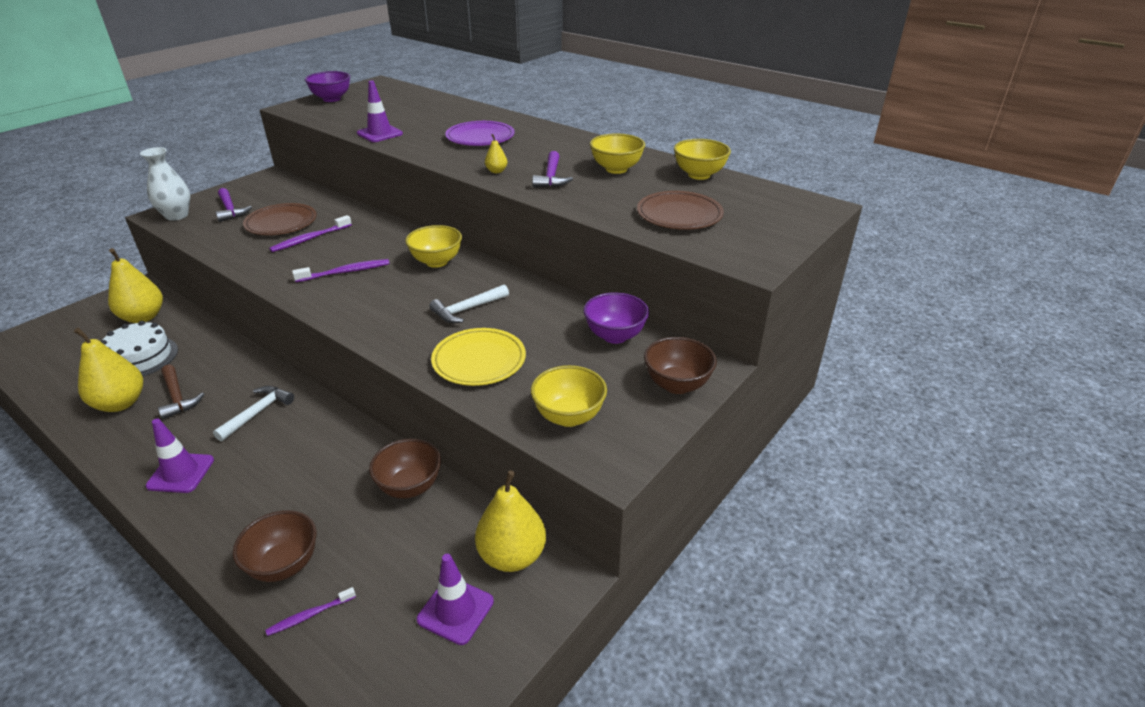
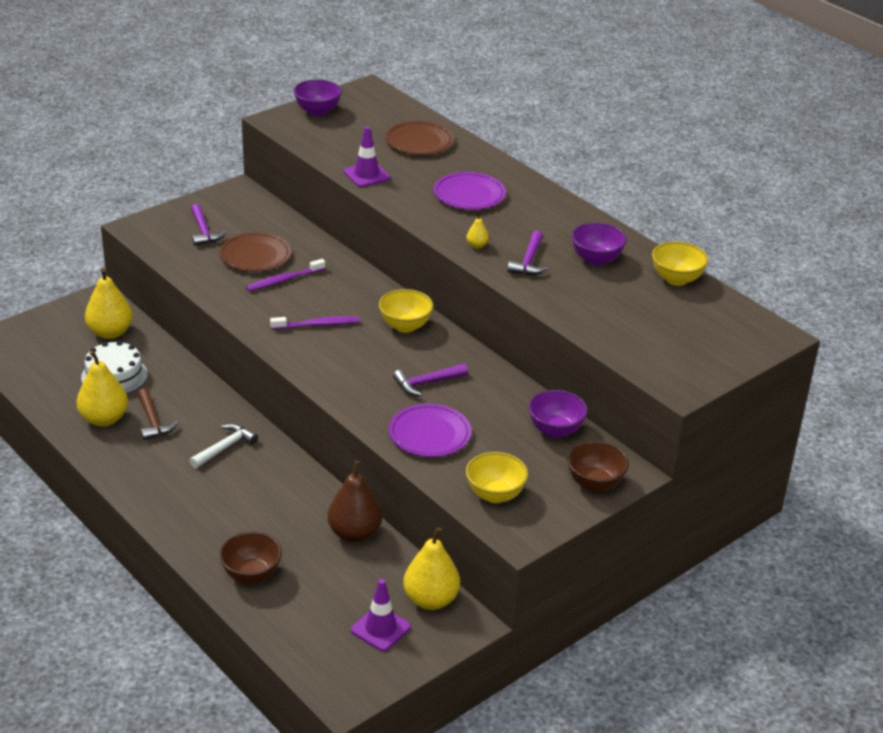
camera: 10 degrees right, 0 degrees up
(177, 216) = (151, 231): white vase -> none
(181, 473) = (164, 490): purple traffic cone -> none
(310, 615) = (271, 612): purple toothbrush -> none
(410, 486) = (354, 533): brown bowl -> brown pear
(467, 309) = (427, 383): white hammer -> purple hammer
(479, 360) = (429, 434): yellow plate -> purple plate
(616, 169) = (596, 259): yellow bowl -> purple bowl
(679, 214) = (636, 325): brown plate -> brown plate (419, 142)

